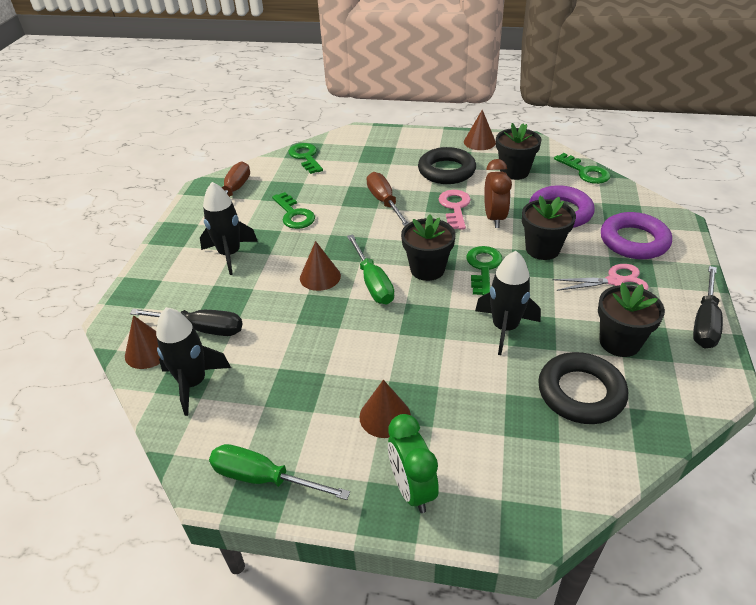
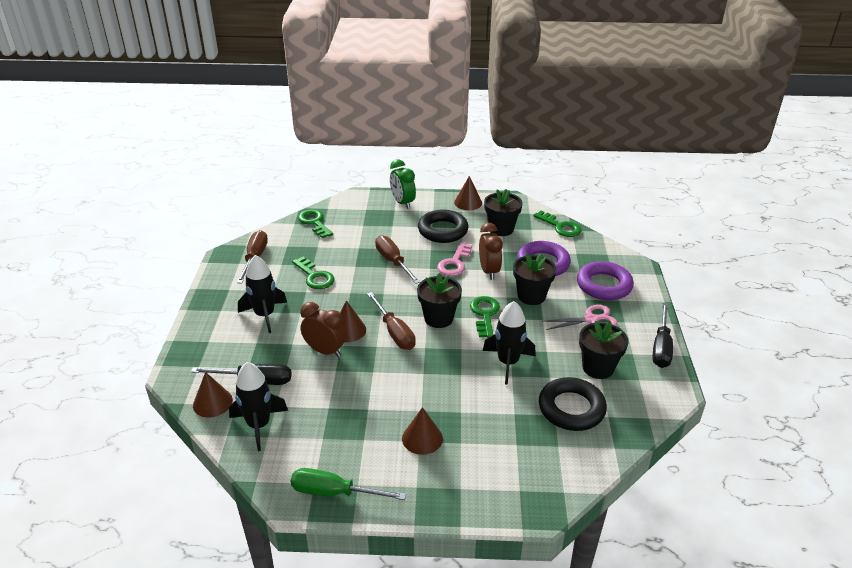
camera: 10 degrees left, 5 degrees down
(288, 299) = (325, 351): none -> brown clock
(373, 282) = (394, 332): green screwdriver -> brown screwdriver
(412, 489) = (452, 489): green clock -> green clock (402, 203)
(455, 207) = (454, 263): pink key -> pink key turned 150 degrees counterclockwise

